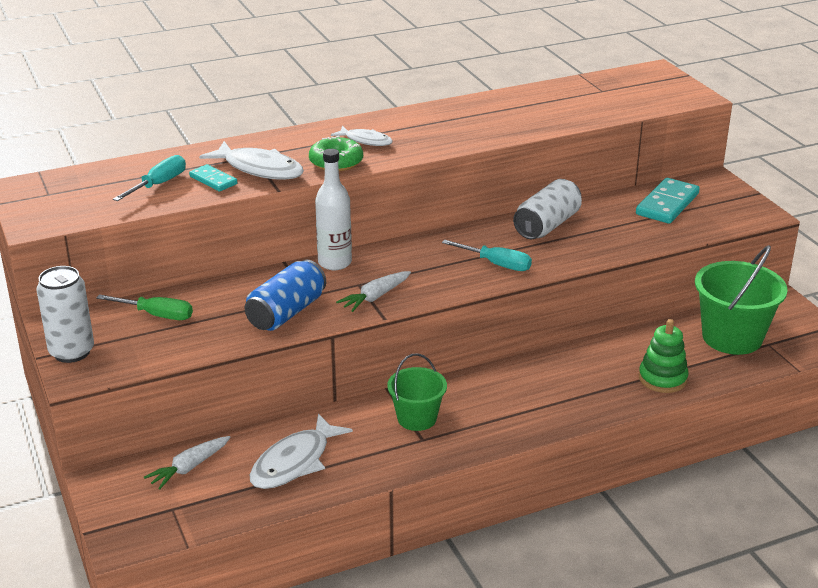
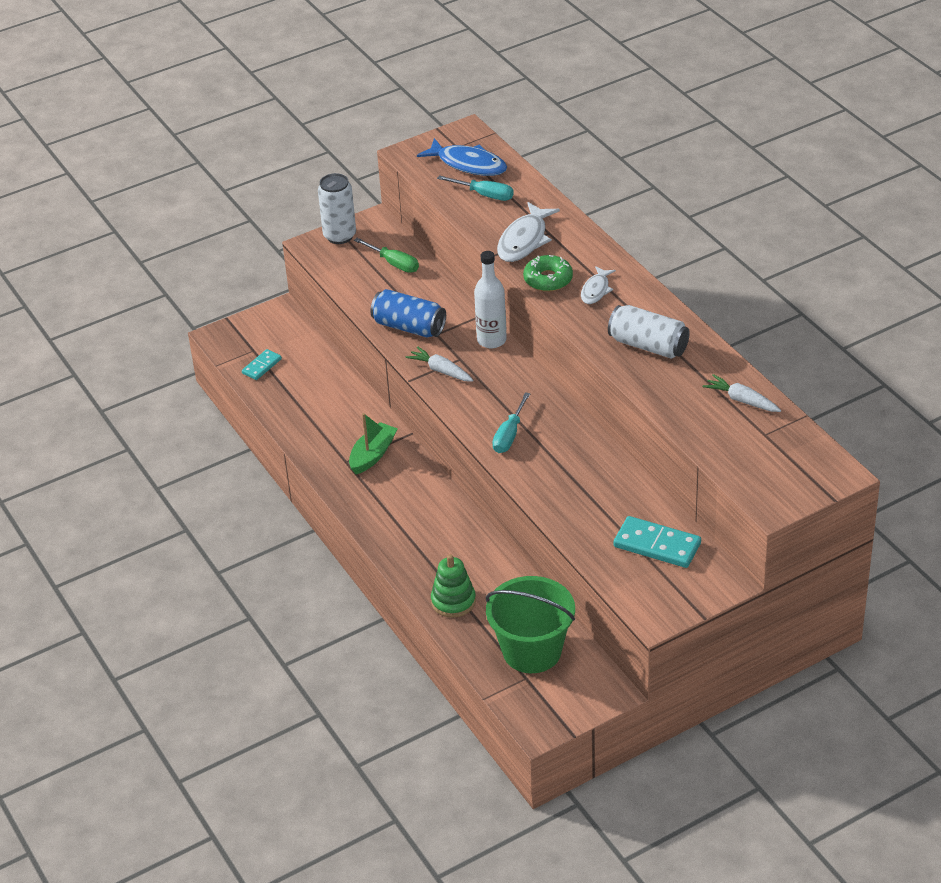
camera: 85 degrees right, 10 degrees up
(90, 189) = (468, 164): none -> blue fish
(157, 315) = (394, 264): green screwdriver -> green screwdriver turned 60 degrees counterclockwise
(189, 468) = (298, 348): white carrot -> white carrot (741, 400)
(213, 180) = (498, 220): turquoise domino -> turquoise domino (262, 366)
(294, 462) = (310, 398): white fish -> none
(417, 418) = (372, 455): green bucket -> green boat
(547, 225) = (590, 462): white can -> white can (648, 345)

